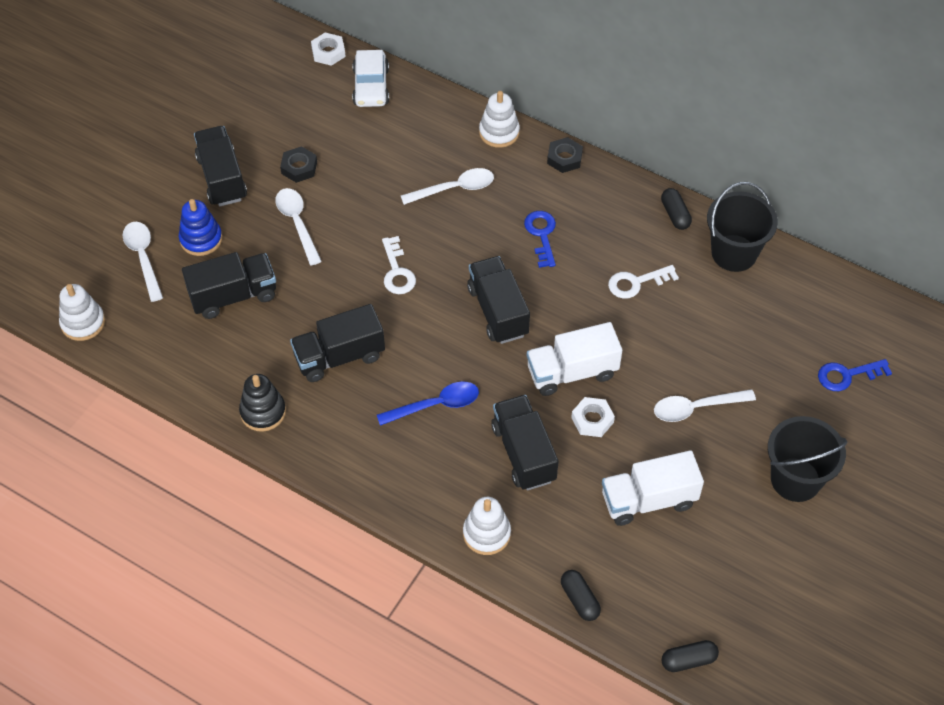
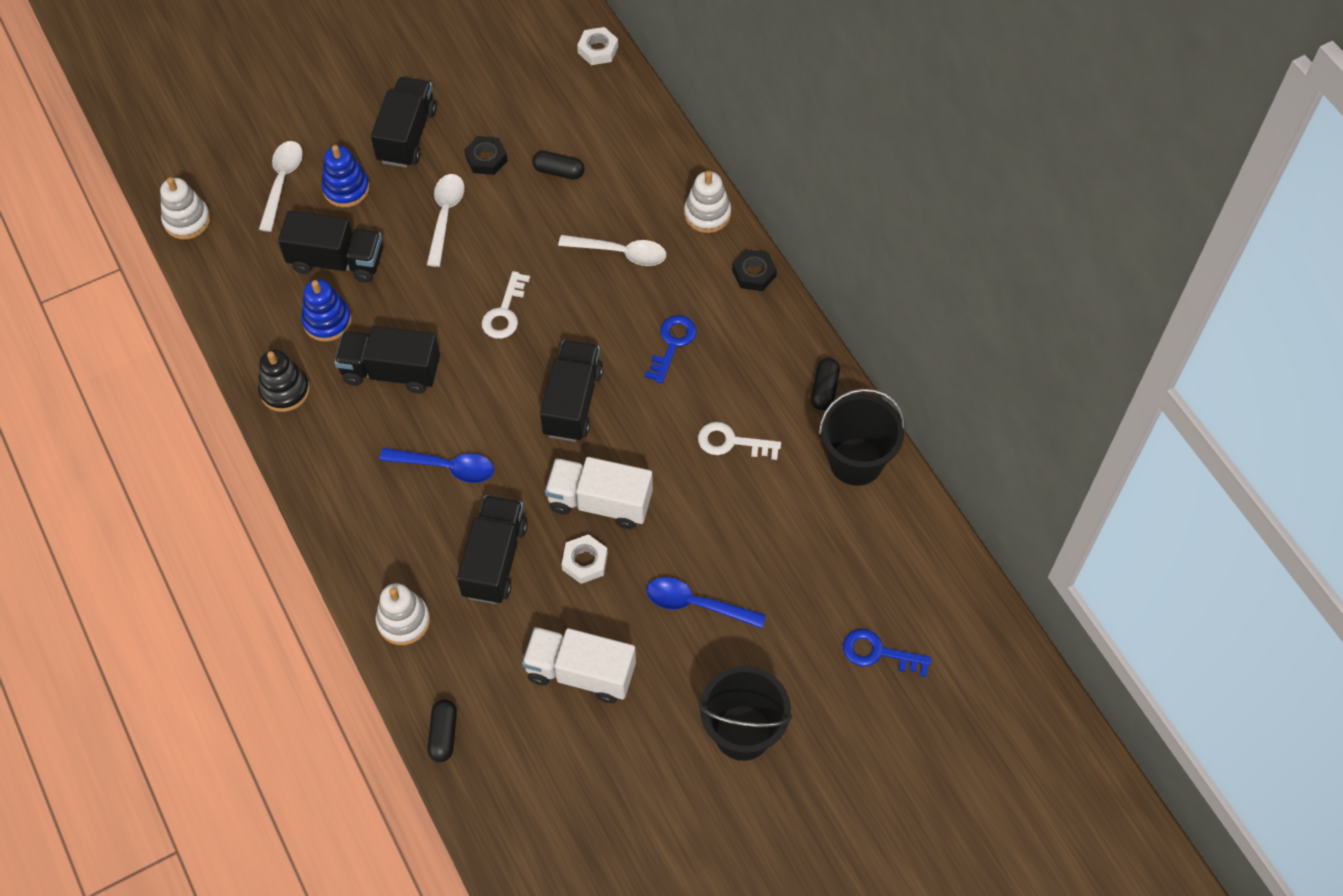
camera: 30 degrees right, 5 degrees up
(259, 344) = (327, 321): none -> blue stacking toy
(371, 87) = (614, 106): white car -> none
(688, 660) = (502, 853): black capsule -> black capsule (558, 171)
(696, 408) = (696, 604): white spoon -> blue spoon

